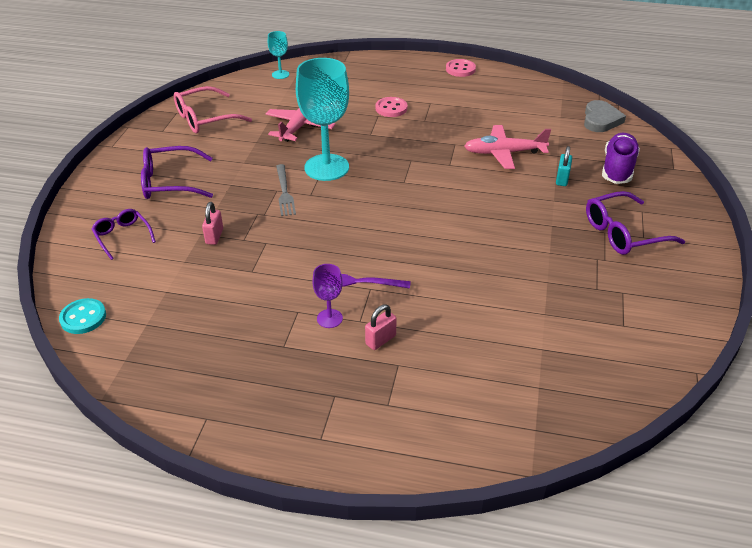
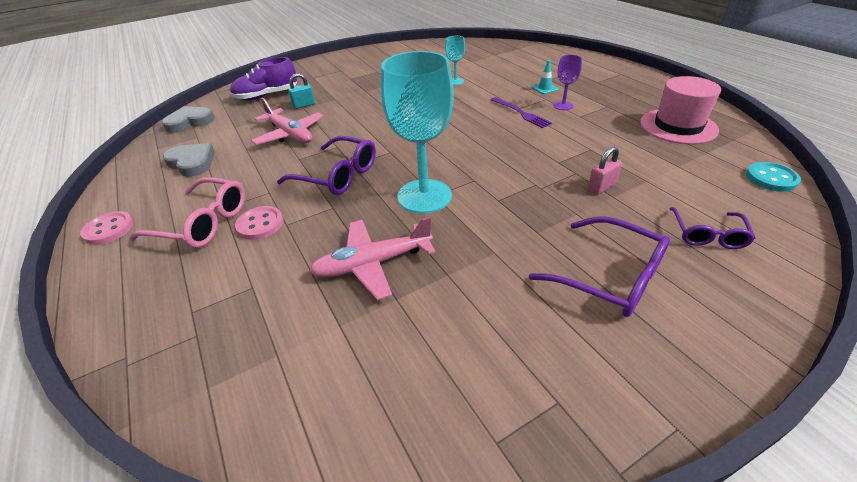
camera: 130 degrees left, 0 degrees up
(188, 350) = (678, 126): none -> pink hat
(205, 118) = (465, 377): pink glasses -> pink glasses (202, 223)
(280, 74) = (233, 405): turquoise goblet -> turquoise goblet (455, 81)
(284, 192) = (493, 193): grey fork -> none
(380, 340) = (545, 88): pink padlock -> turquoise traffic cone
(514, 106) = (192, 162): none -> grey heart
(623, 233) = (344, 74): purple glasses -> purple glasses (337, 175)

